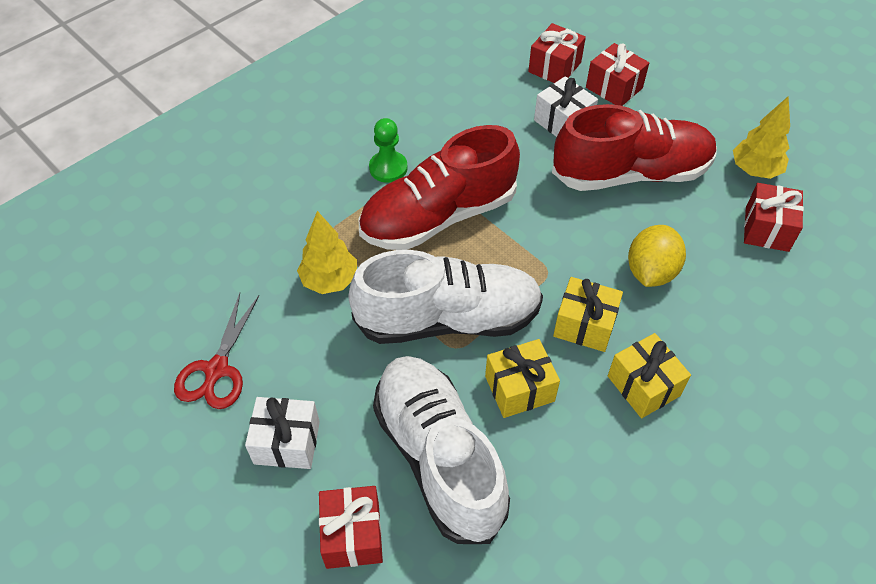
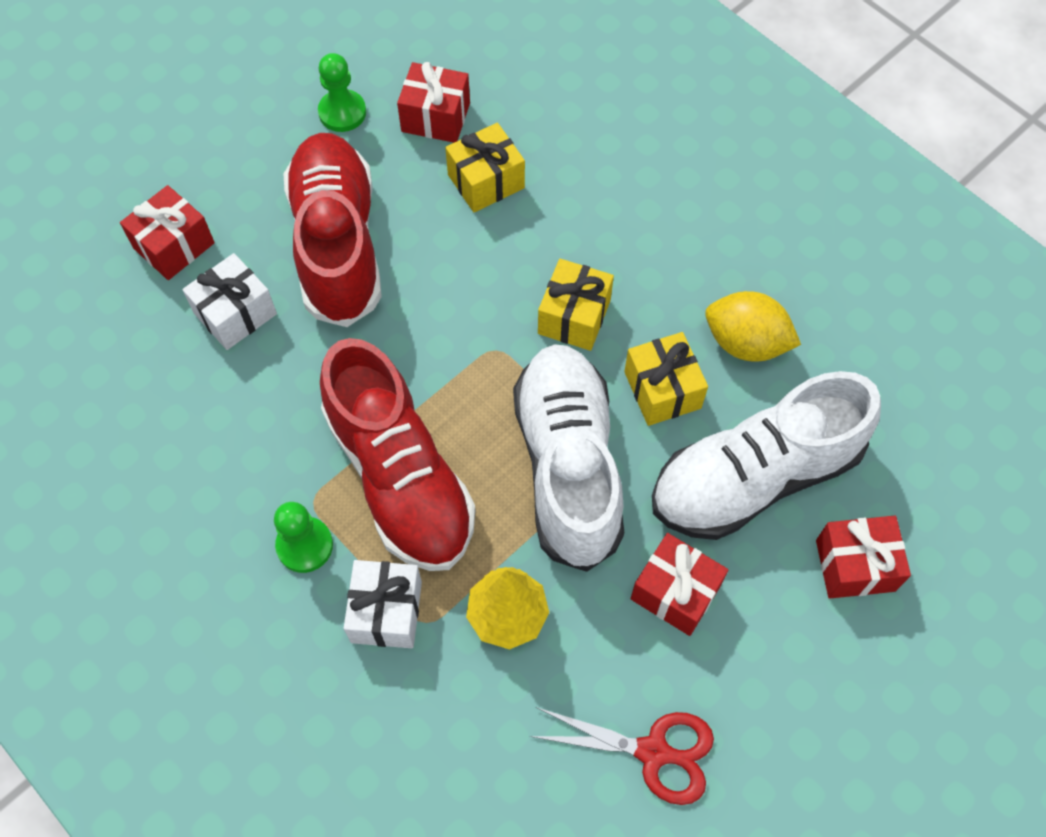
camera: 90 degrees left, 10 degrees up
(287, 442) = (750, 649): white gift -> white gift (386, 612)
(554, 67) = (119, 316): red gift -> red gift (675, 592)
(643, 386) = (652, 266): yellow gift -> yellow gift (486, 181)
(650, 271) = (496, 241): yellow lemon -> yellow lemon (746, 343)
(755, 170) = (342, 112): yellow tree -> green pawn

